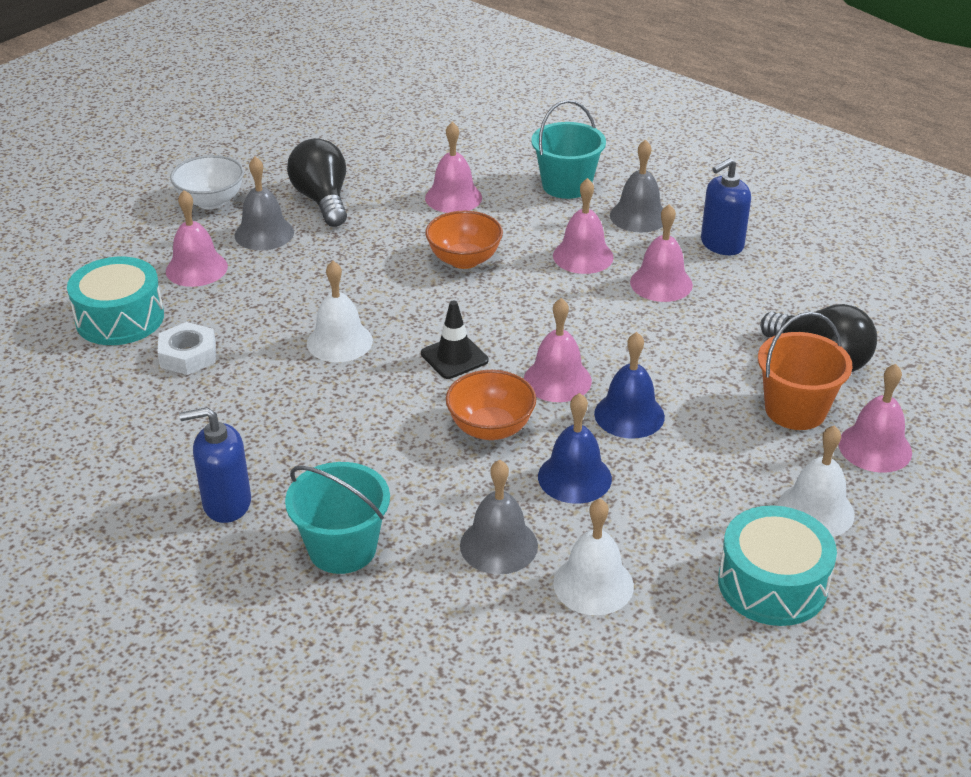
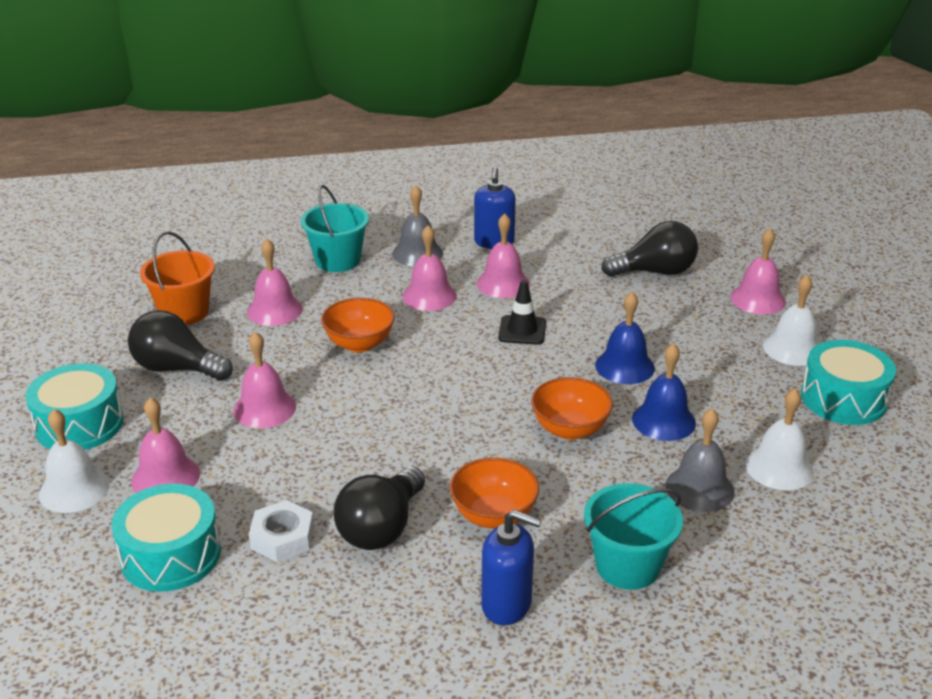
camera: 50 degrees left, 5 degrees down
(211, 201) = (79, 424): white bowl -> turquoise drum
(226, 503) = (507, 604): blue soap dispenser -> blue soap dispenser turned 105 degrees counterclockwise
(248, 394) = (381, 528): none -> black light bulb
(264, 233) = (174, 418): grey bell -> none
(325, 443) = (494, 515): none -> orange bowl
(339, 341) = (376, 449): white bell -> white bell (74, 489)
(454, 357) = (469, 405): black traffic cone -> black traffic cone (522, 330)
(557, 380) = (552, 375): pink bell -> pink bell (264, 408)
(795, 410) = (692, 306): orange bucket -> orange bucket (184, 312)

